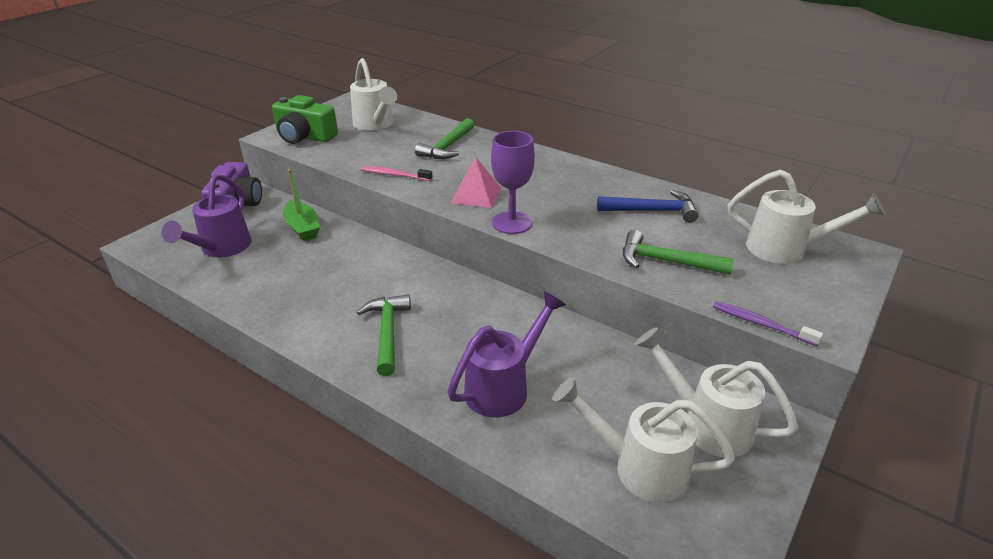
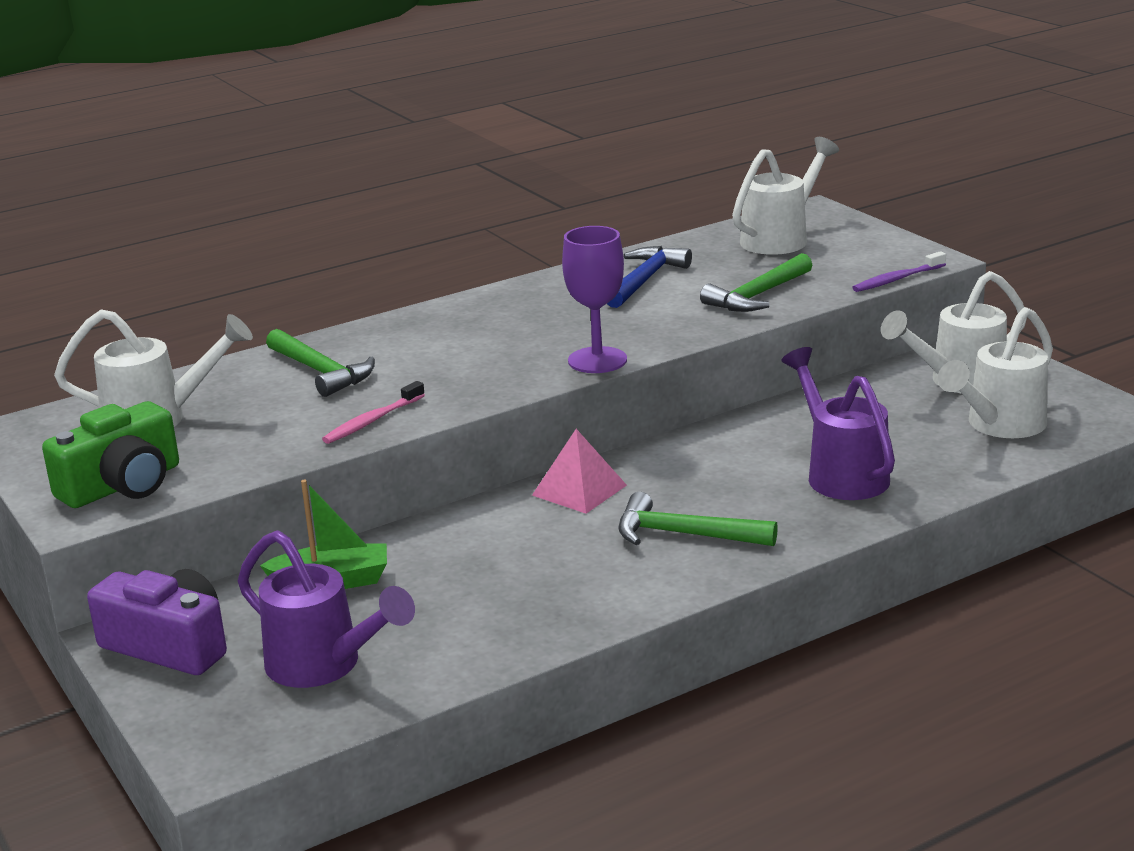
camera: 65 degrees left, 10 degrees down
(476, 195) = (499, 371): pink pyramid -> pink pyramid (579, 490)

